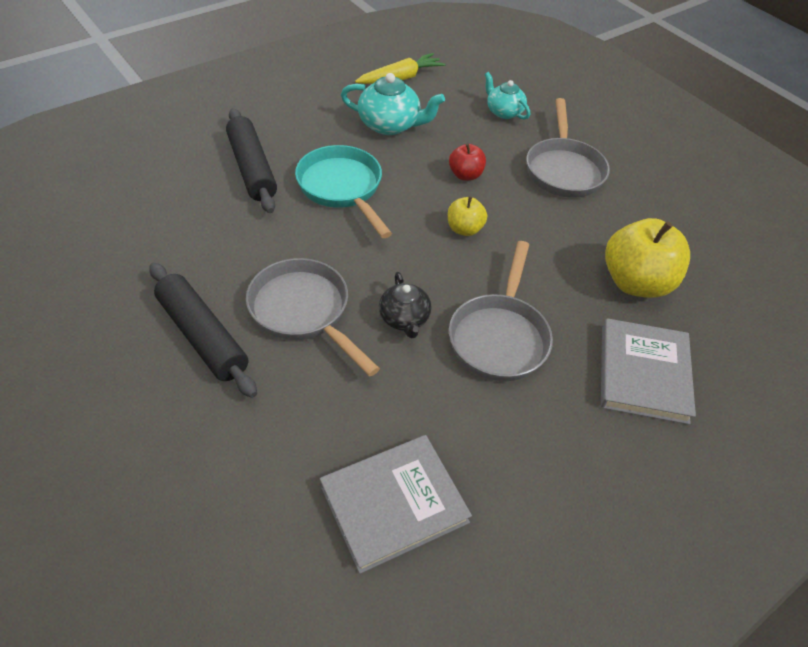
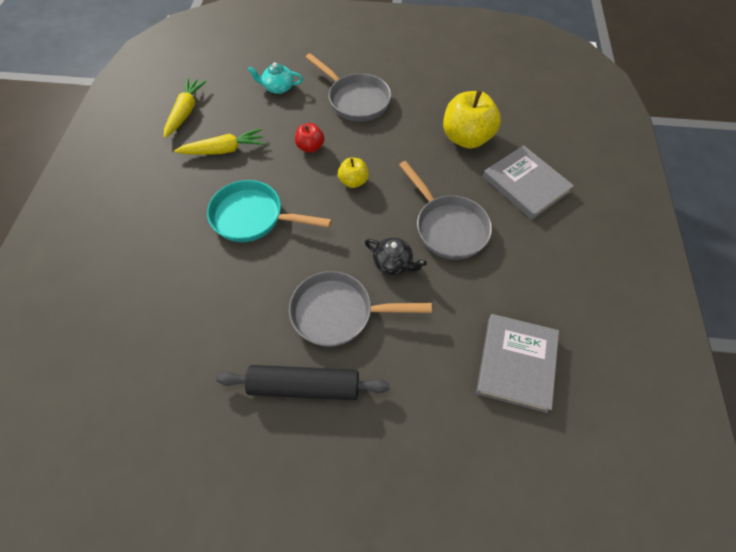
camera: 45 degrees left, 10 degrees up
(252, 168) = (177, 255): black rolling pin -> none
(390, 125) = (224, 150): turquoise teapot -> yellow carrot

